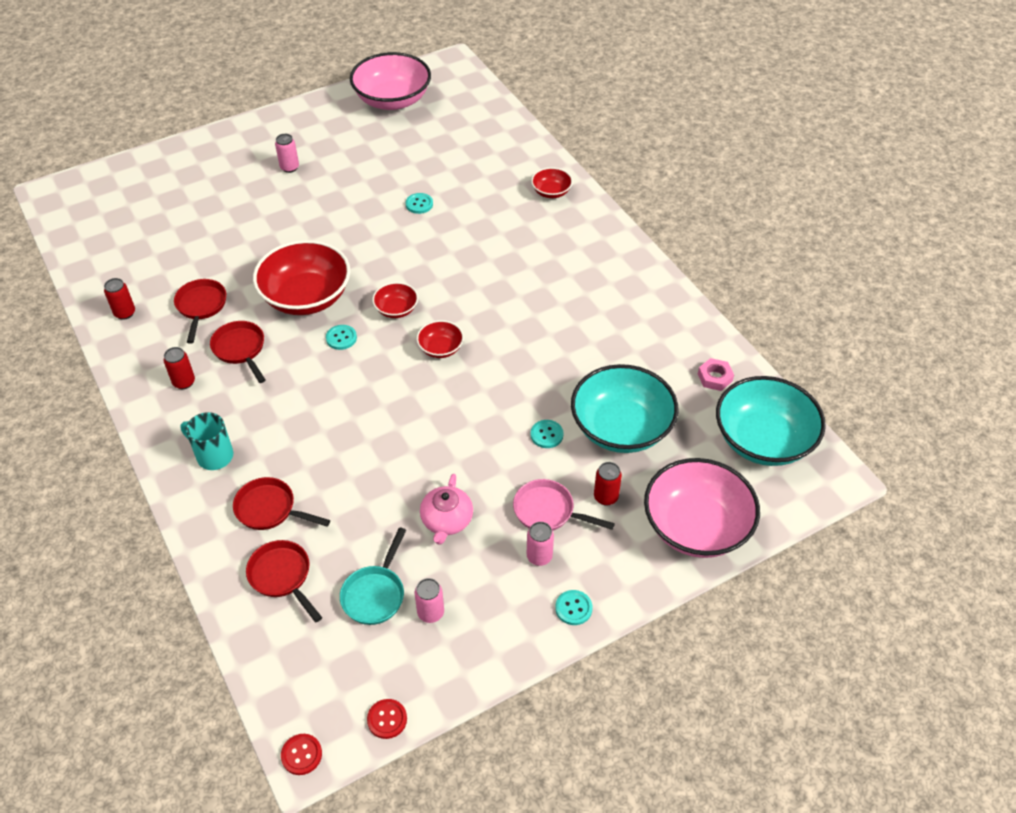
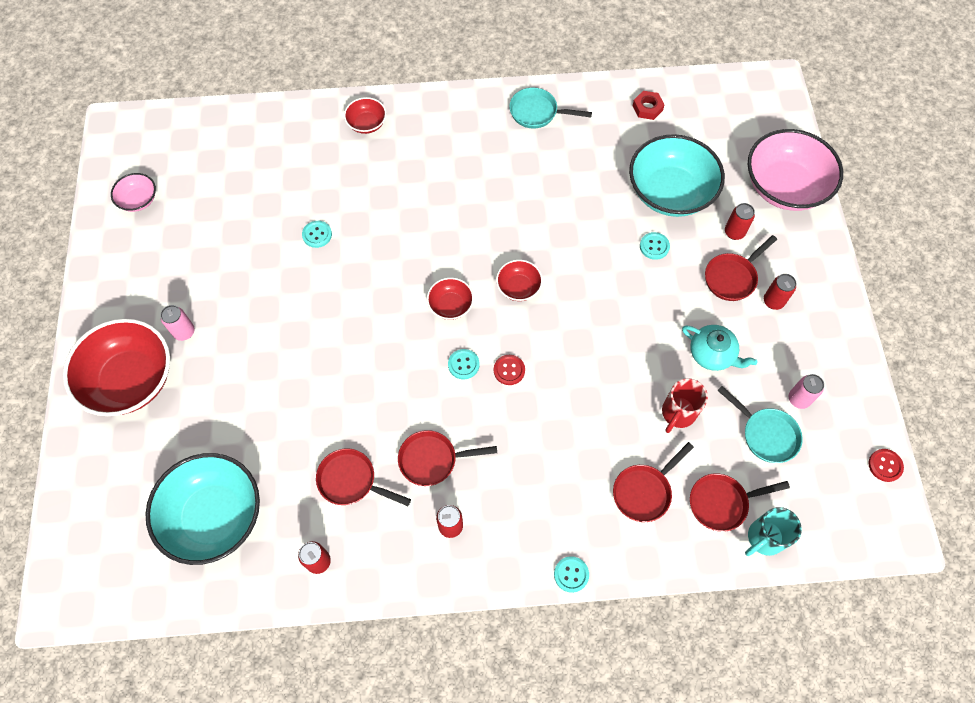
camera: 65 degrees left, 15 degrees up
(213, 456) = (560, 523): turquoise mug -> turquoise mug (764, 538)
(301, 755) = (898, 540): red button -> red button (509, 370)
(306, 297) = (391, 377): red bowl -> red bowl (130, 379)
(365, 511) = (678, 413): none -> red mug
(392, 100) = (139, 200): pink bowl -> pink bowl, size x0.47
(446, 520) = (712, 354): pink teapot -> turquoise teapot
(539, 556) = (773, 301): pink can -> red can
(548, 511) = (732, 277): pink pan -> red pan
(573, 608) = (828, 298): turquoise button -> turquoise button (571, 574)
(646, 297) = (537, 112): none -> turquoise pan
(715, 377) = (647, 108): pink nut -> red nut
(763, 440) = (722, 107): turquoise bowl -> turquoise bowl (214, 516)

